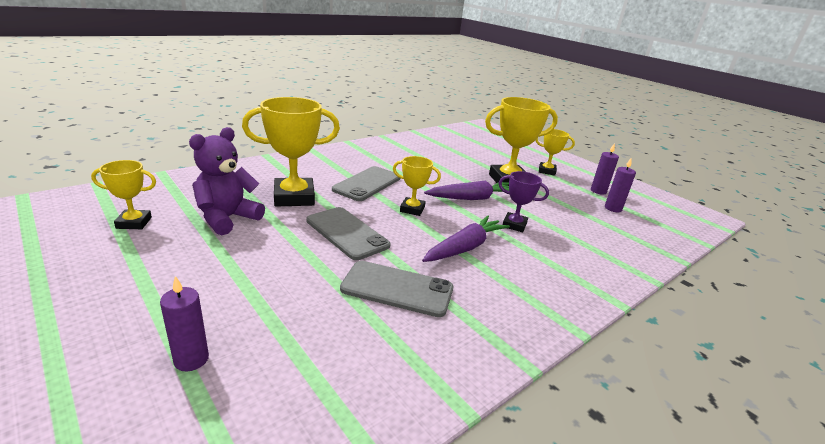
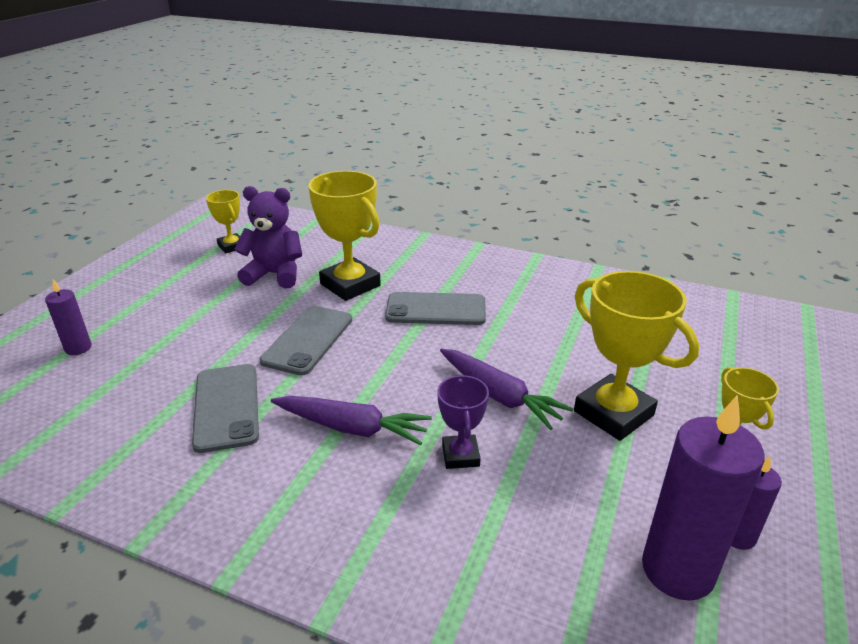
camera: 65 degrees right, 5 degrees up
(412, 209) = (407, 360): yellow trophy -> none
(613, 208) = (677, 570): purple candle -> purple candle, size x1.94

